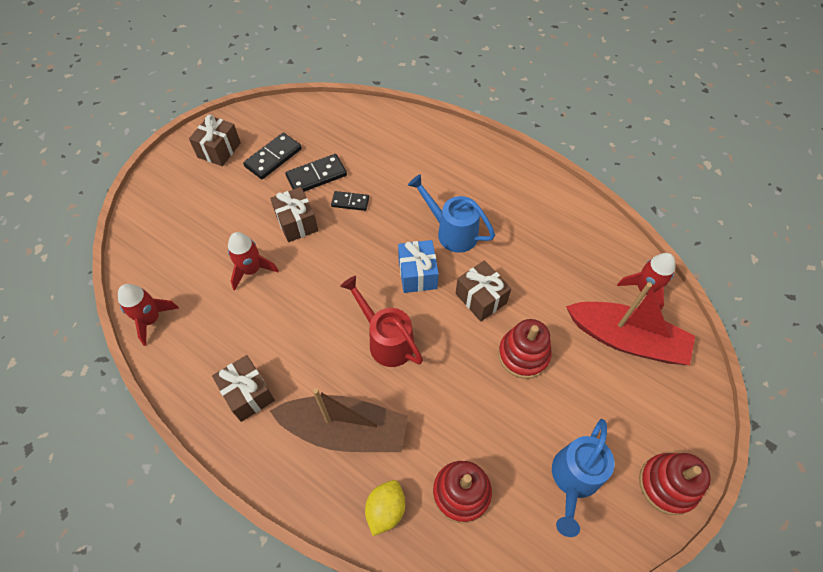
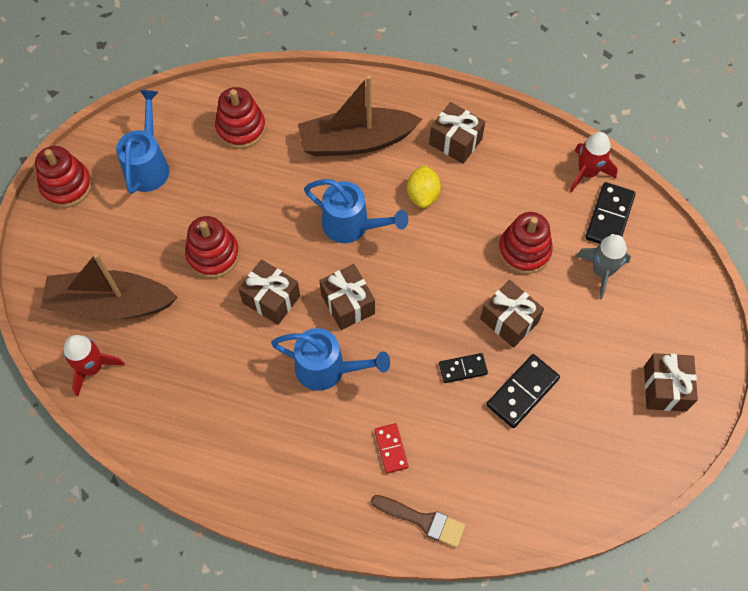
camera: 160 degrees right, 5 degrees up
(203, 235) = (601, 271): none -> grey rocket
(251, 270) = (524, 251): red rocket -> red stacking toy
(273, 158) = (591, 400): black domino -> black domino (609, 217)
(385, 510) = (298, 99): yellow lemon -> yellow lemon (423, 195)
(386, 340) = (352, 226): red watering can -> blue watering can
(417, 274) = (348, 304): blue gift -> brown gift
(422, 128) = (423, 520): none -> brown brush
(425, 170) = (391, 449): none -> red domino
(626, 339) = (110, 304): red boat -> brown boat

